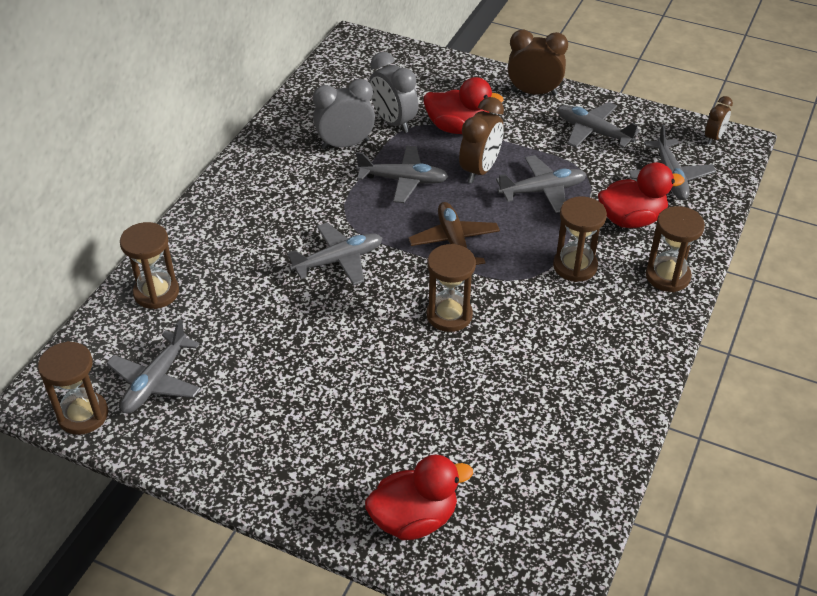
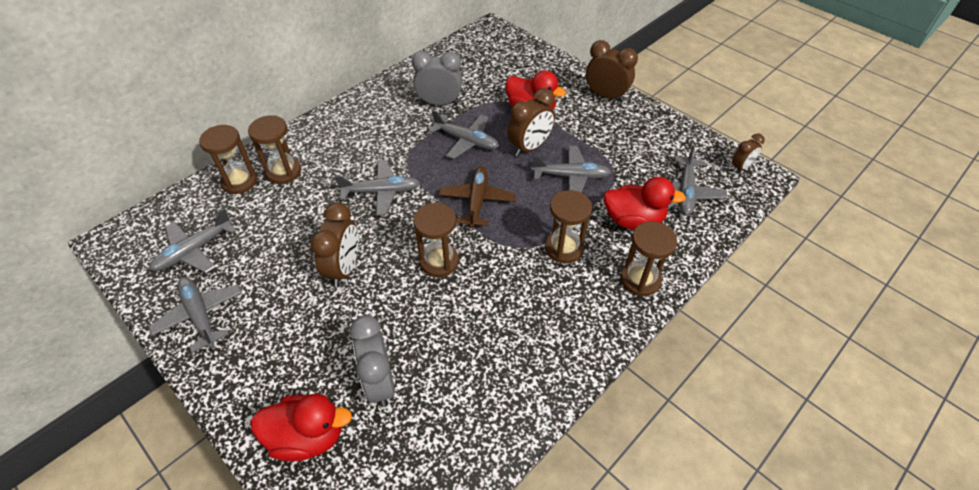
camera: 20 degrees right, 5 degrees up
(83, 415) = (130, 262): brown hourglass -> brown hourglass (284, 172)
(347, 351) = (344, 268): none -> brown clock
(393, 122) = (484, 94): grey clock -> grey clock (380, 382)
(592, 131) = (637, 138): grey plane -> grey plane (200, 315)

